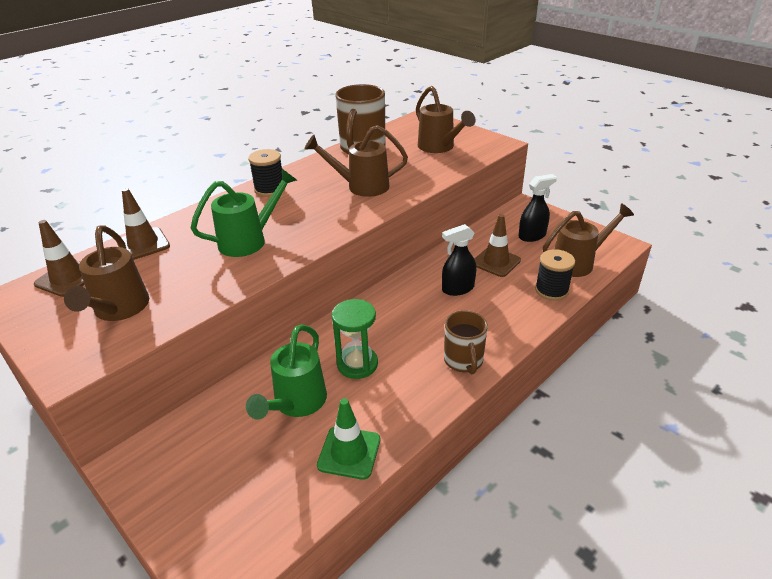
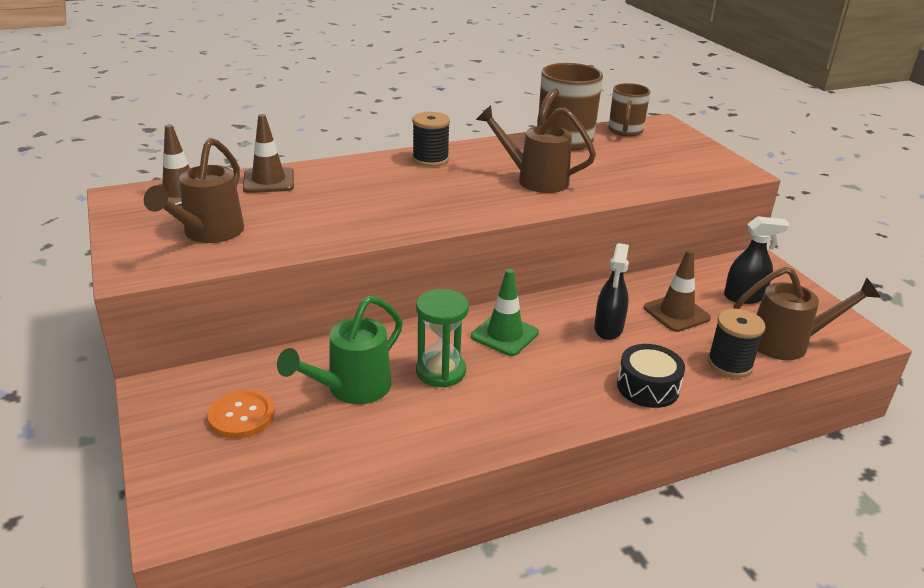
camera: 20 degrees right, 5 degrees down
(218, 460) = (241, 415): none -> orange button
(249, 240) = (375, 203): green watering can -> none
(349, 452) = (377, 454): green traffic cone -> green traffic cone (504, 335)
(439, 147) = (658, 160): brown watering can -> none
(457, 289) = (608, 329): black spray bottle -> black spray bottle turned 75 degrees counterclockwise
(463, 361) = (566, 406): brown mug -> brown mug (625, 131)
(509, 326) = (648, 387): none -> black drum

